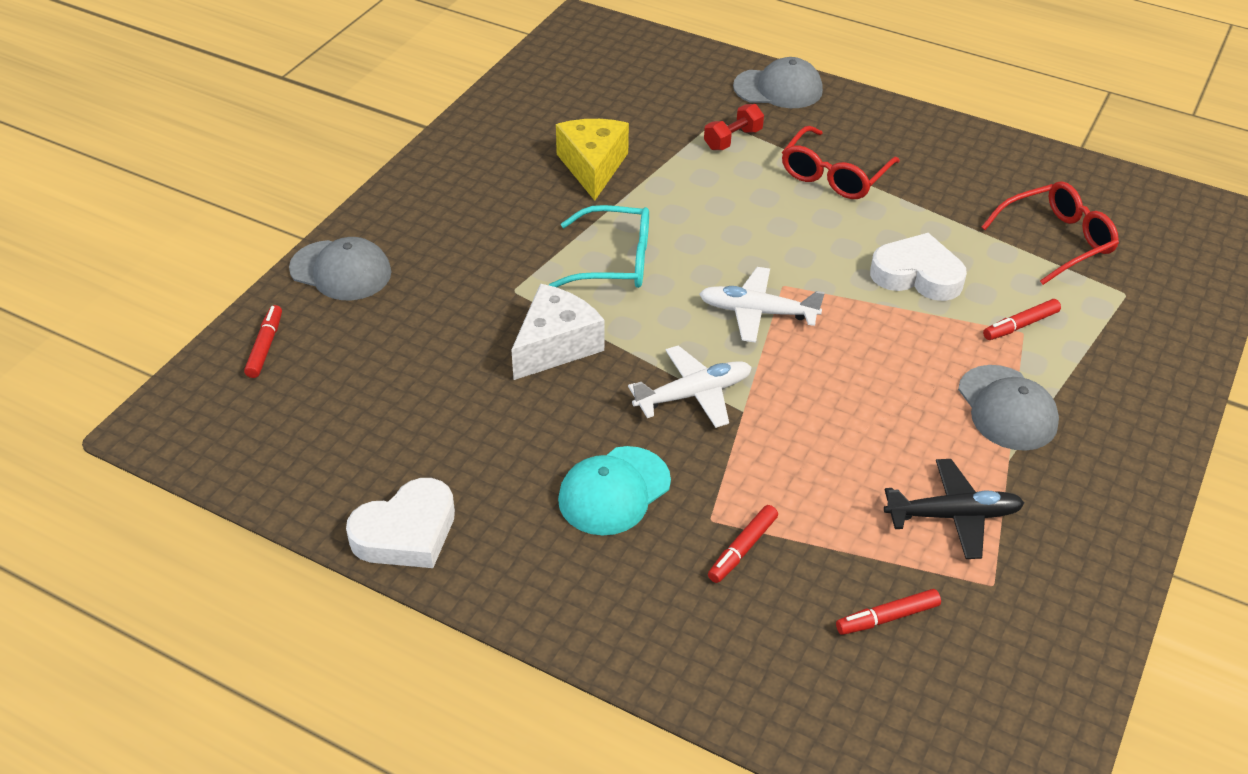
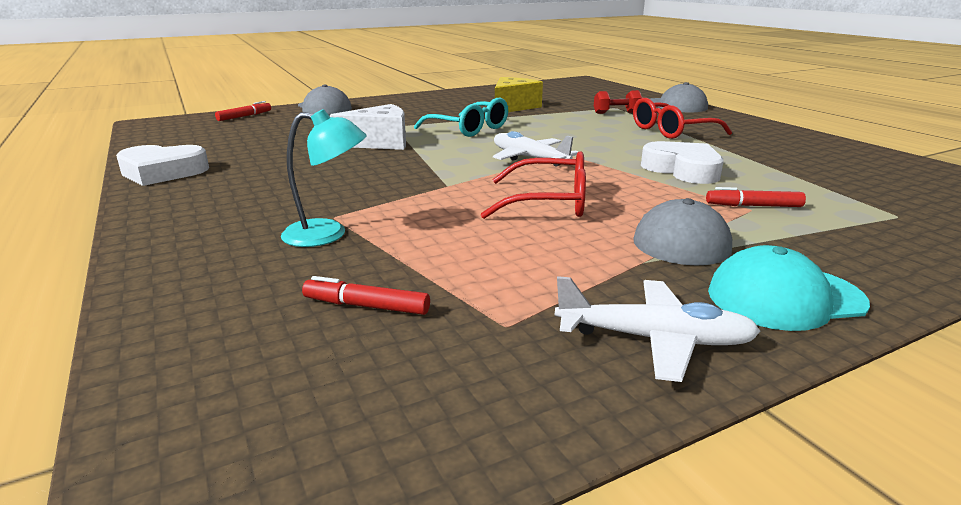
camera: 35 degrees right, 20 degrees down
(614, 491) = (300, 190): turquoise cap -> turquoise cap (785, 297)
(693, 394) = (426, 173): white plane -> white plane (653, 339)
(743, 548) = (328, 234): red marker -> turquoise lamp
(952, 515) = (533, 273): black plane -> none
(1056, 240) = (843, 181): red glasses -> red glasses (549, 202)

